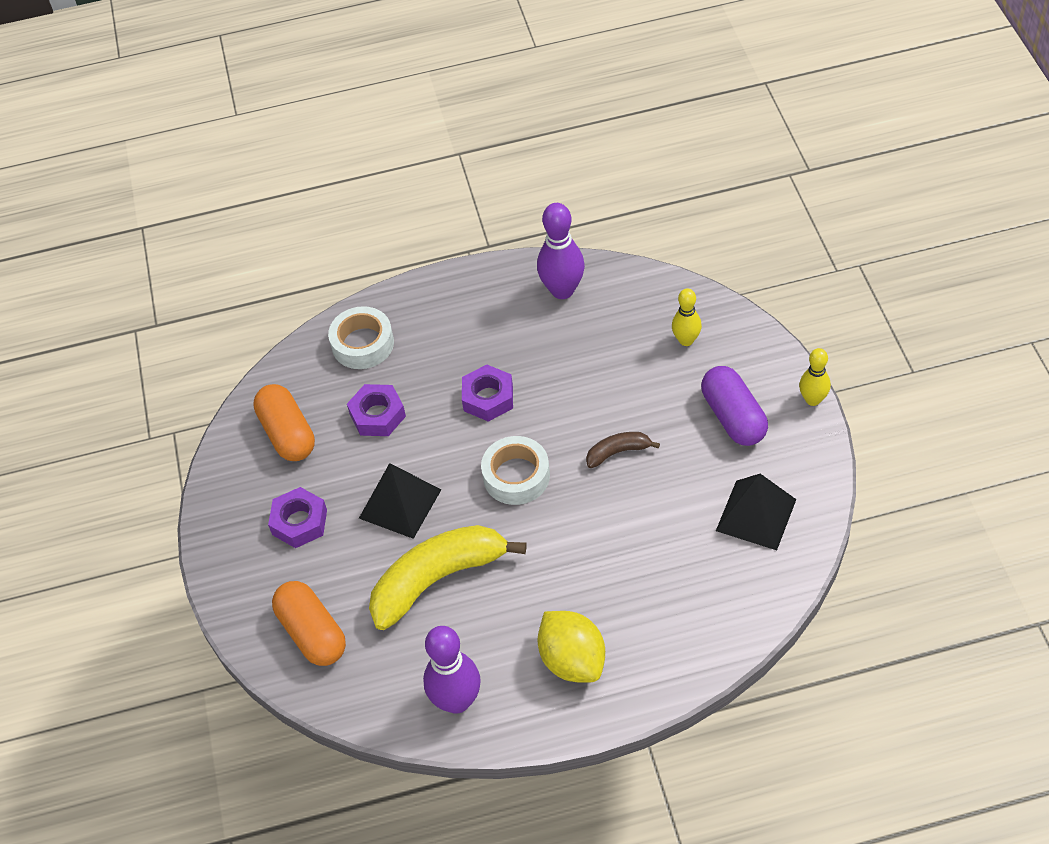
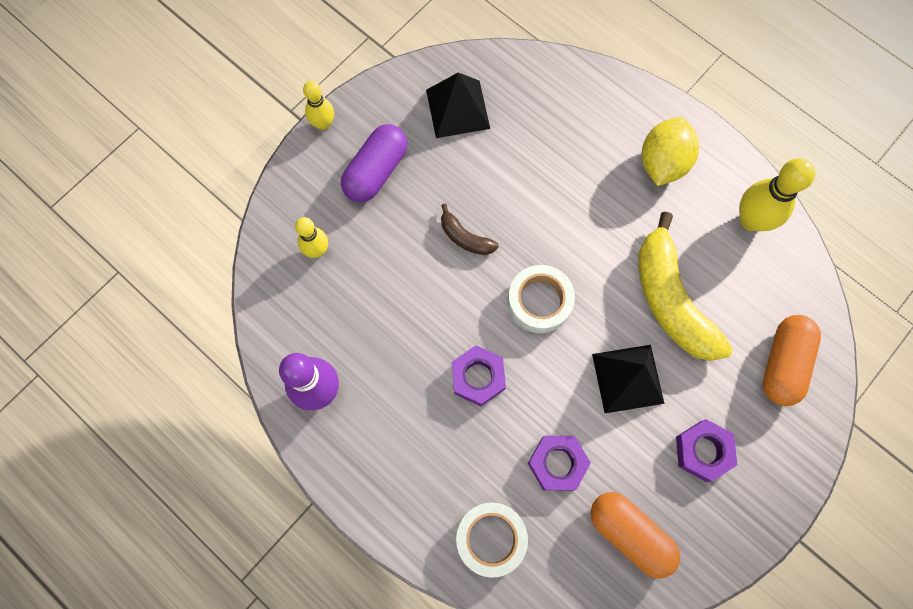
camera: 130 degrees left, 20 degrees up
(287, 434) = (630, 533): orange capsule -> orange capsule turned 75 degrees counterclockwise
(437, 579) = (671, 300): yellow banana -> yellow banana turned 45 degrees clockwise
(456, 701) = (751, 220): purple bowling pin -> yellow bowling pin

